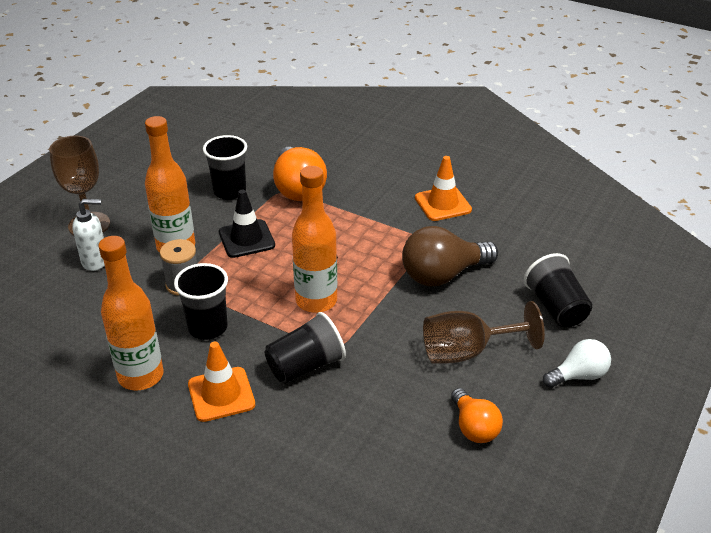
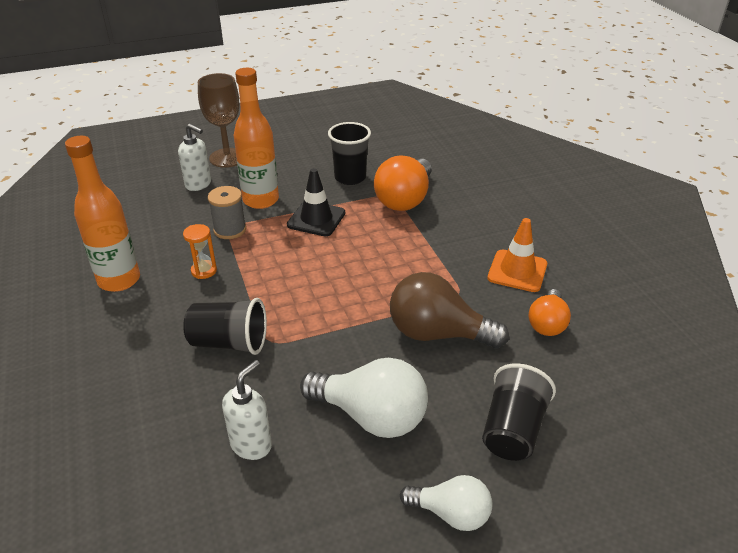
camera: 40 degrees right, 0 degrees up
(207, 328) = (204, 271): black cup -> orange hourglass
(221, 394) = (147, 326): orange traffic cone -> none
(316, 301) = (304, 295): orange bottle -> none
(414, 418) = (251, 444): none -> white soap dispenser
(467, 352) = (371, 416): brown goblet -> white light bulb
(474, 427) = (289, 490): orange light bulb -> orange light bulb (547, 323)

